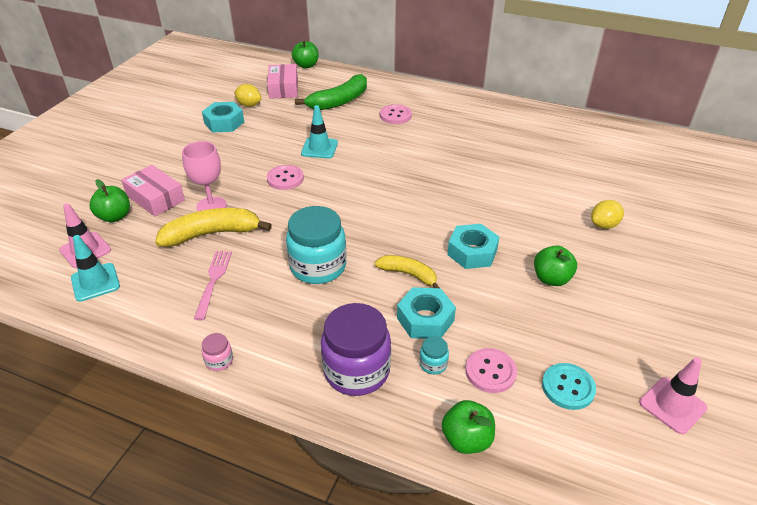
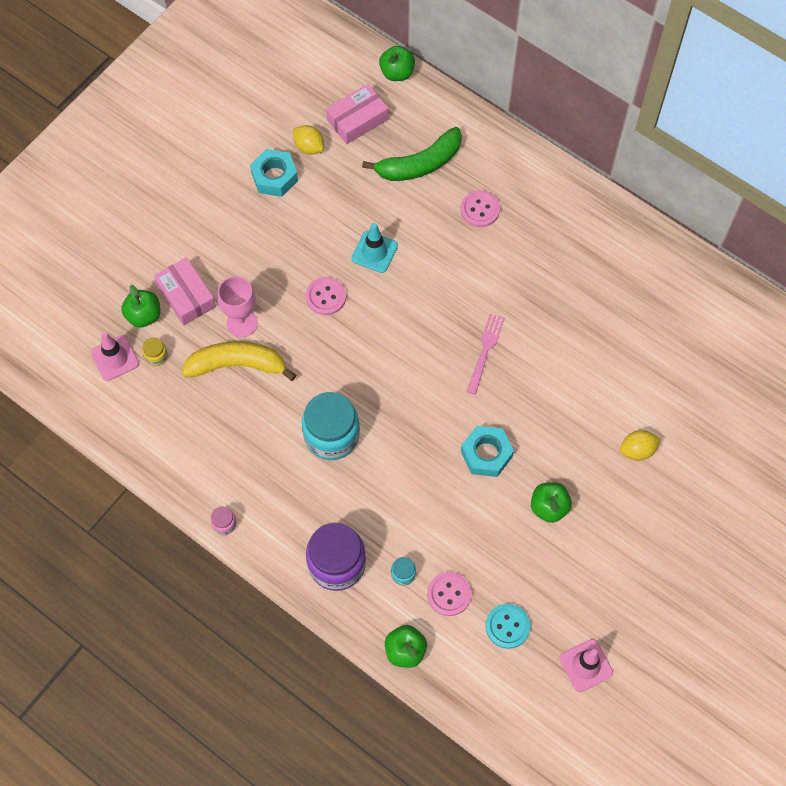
camera: 15 degrees right, 25 degrees up
(95, 282) = (123, 404): turquoise traffic cone -> none
(129, 241) = (156, 356): none -> yellow jar
(213, 281) = (231, 430): pink fork -> pink fork (485, 351)
(283, 88) = (357, 119): pink box -> pink box turned 45 degrees clockwise
(408, 274) = (414, 467): yellow banana -> none
(425, 319) = (412, 525): turquoise nut -> none

